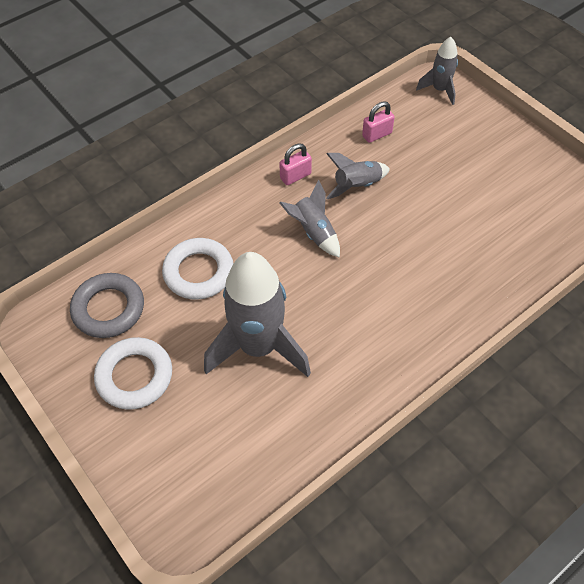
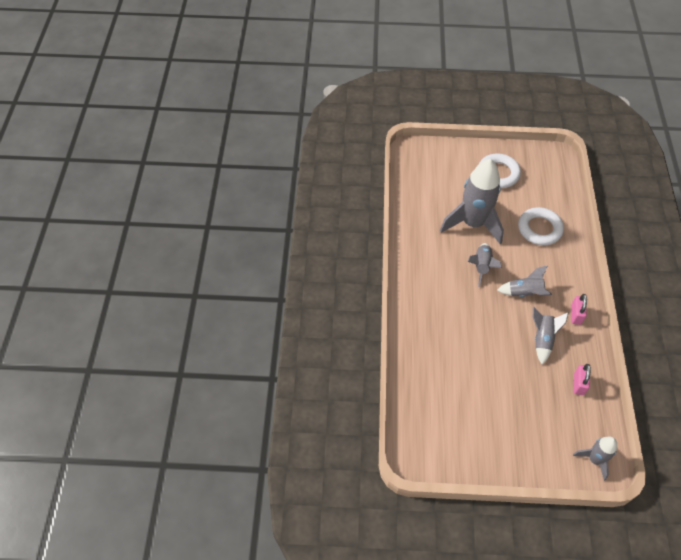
camera: 130 degrees right, 0 degrees up
(108, 309) = (546, 184): grey ring -> none
(319, 294) = (481, 266): none -> grey rocket

